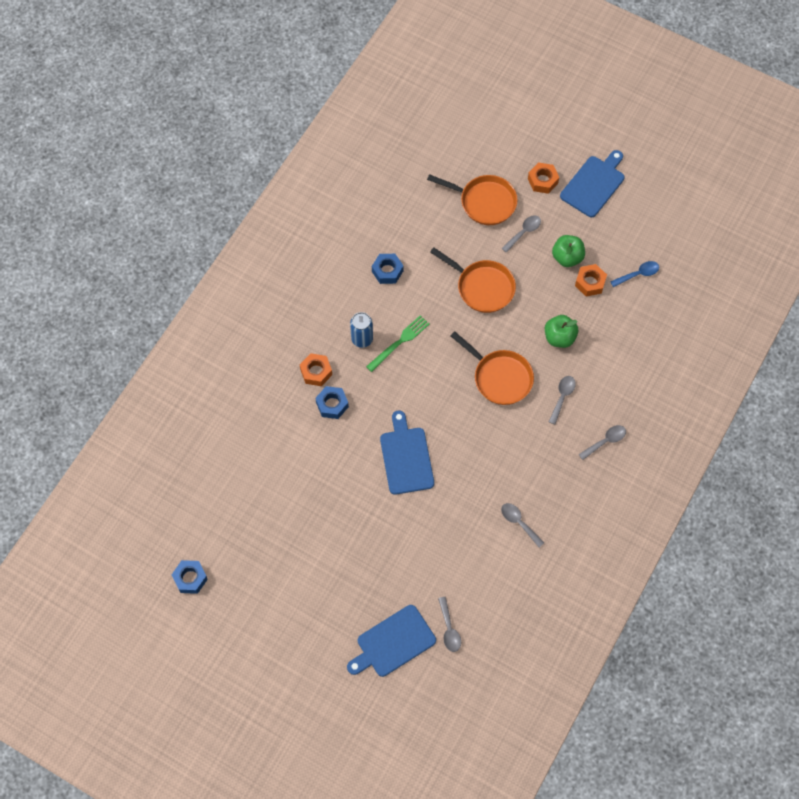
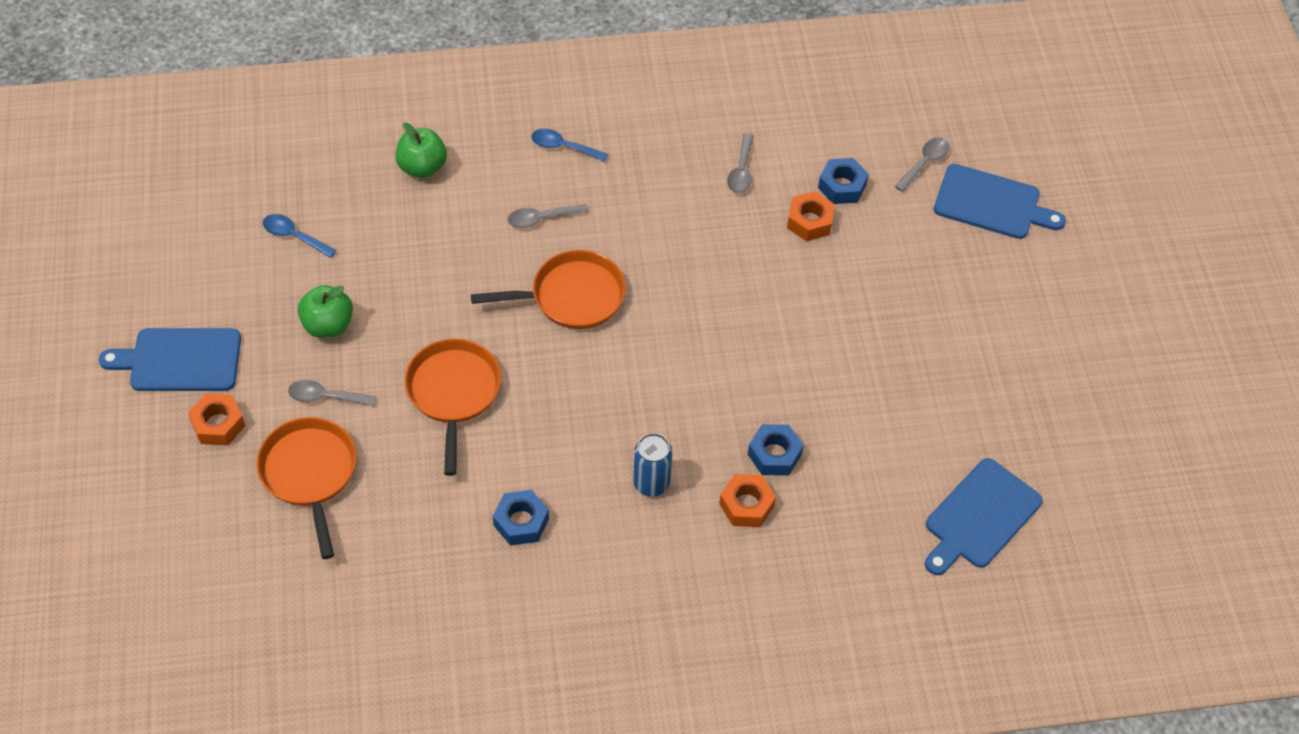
camera: 130 degrees left, 10 degrees down
(190, 578) = (1135, 452): blue nut -> blue nut (842, 186)
(399, 342) = (617, 436): green fork -> none
(406, 457) = (768, 328): blue cutting board -> blue cutting board (980, 517)
(499, 377) = (571, 296): orange pan -> orange pan turned 75 degrees clockwise
(559, 337) = (459, 267): green apple -> green apple (422, 167)
(590, 283) = (348, 279): orange nut -> orange nut (810, 221)
(605, 441) = (563, 147): grey spoon -> blue spoon

